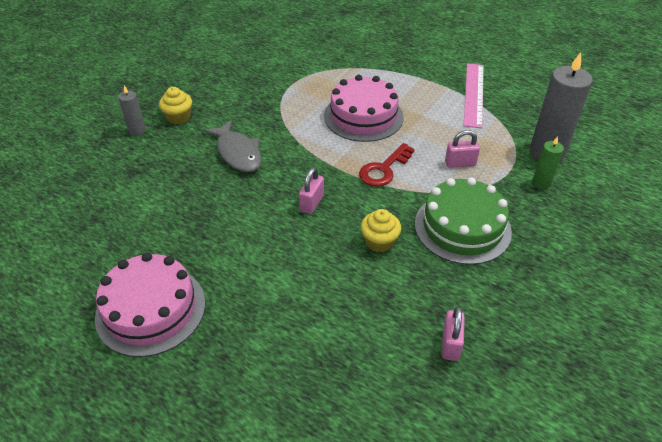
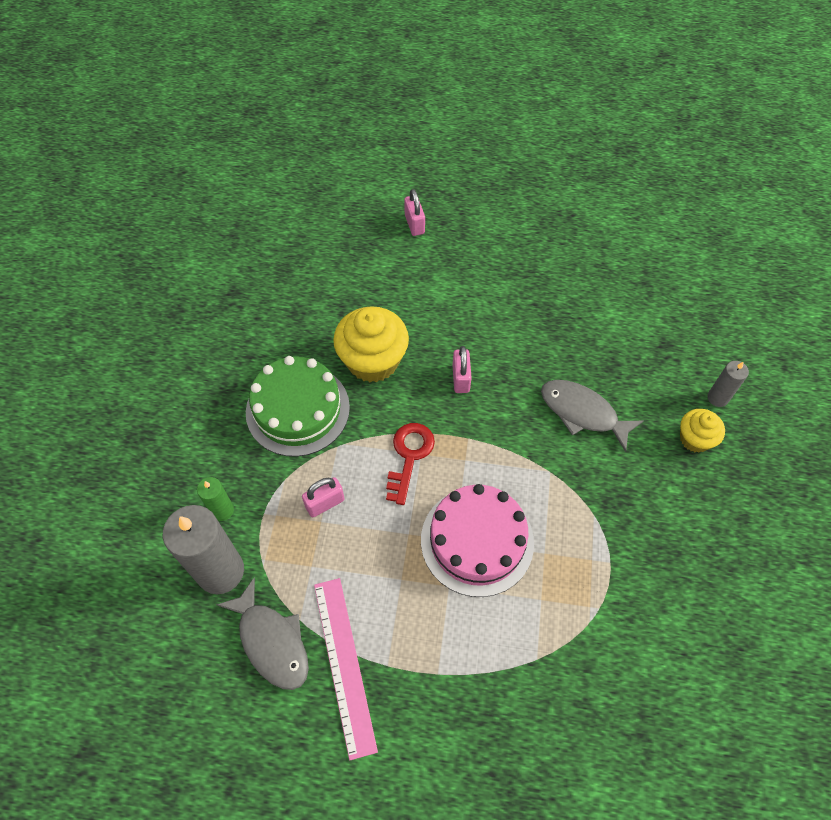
camera: 155 degrees right, 15 degrees up
(151, 309) = (522, 232): pink cake -> none
(379, 241) = (373, 361): yellow cupcake -> yellow cupcake, size x1.78
(450, 344) = (278, 291): pink padlock -> pink padlock (414, 224)
(516, 114) = (272, 641): none -> grey fish

